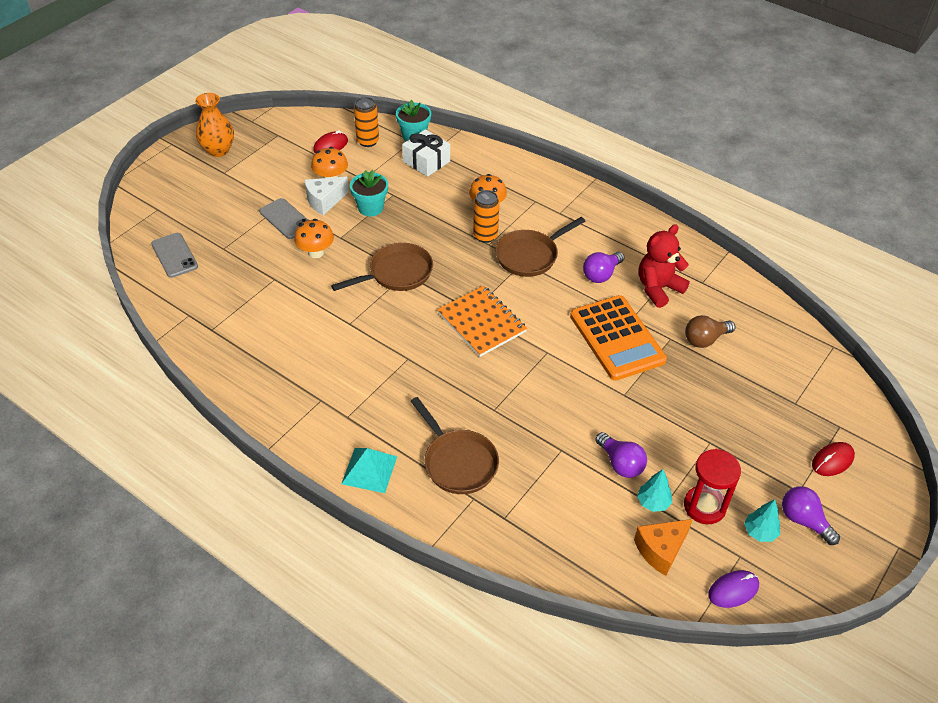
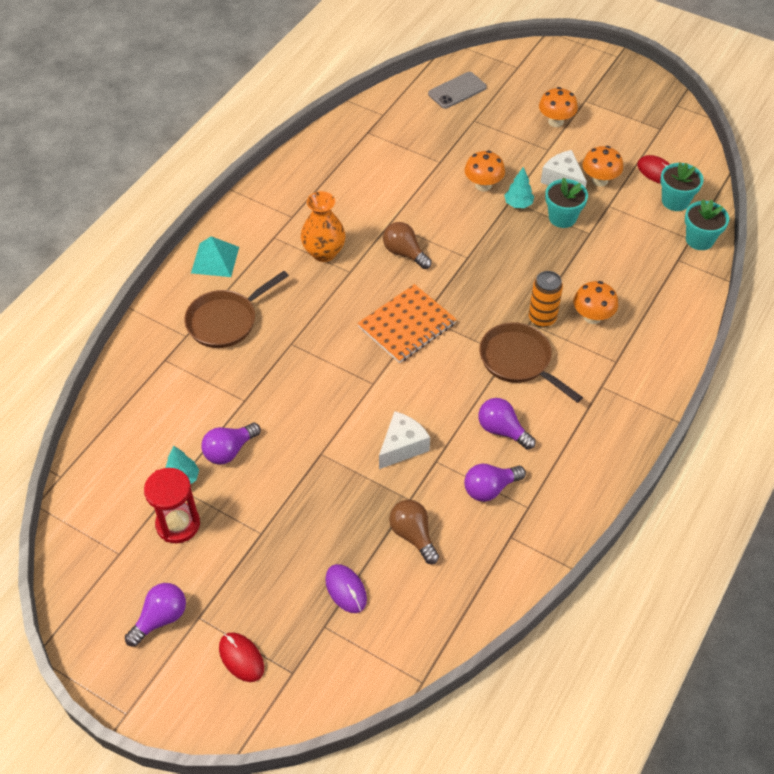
camera: 85 degrees right, 5 degrees up
(218, 150) = (619, 90): orange vase -> orange vase (324, 252)
(245, 195) = (555, 121): none -> orange mushroom
(286, 219) = (527, 156): grey phone -> none
(368, 141) = (675, 201): orange can -> turquoise flower pot
(391, 316) = (404, 253): none -> brown light bulb
(397, 273) = (466, 250): brown pan -> none
(426, 161) = (656, 255): white gift -> none
(617, 338) = (402, 446): orange calculator -> white cheese
(658, 288) = (490, 488): red teddy bear -> purple light bulb
(661, 550) = (127, 484): orange cheese -> none
(733, 590) = (81, 545): purple mouse -> purple mouse (346, 589)
(759, 532) = (147, 574): turquoise tree -> turquoise tree (518, 204)

